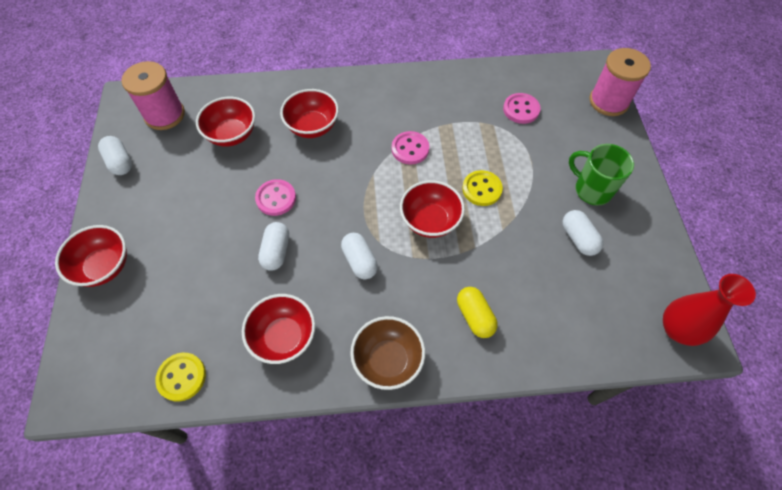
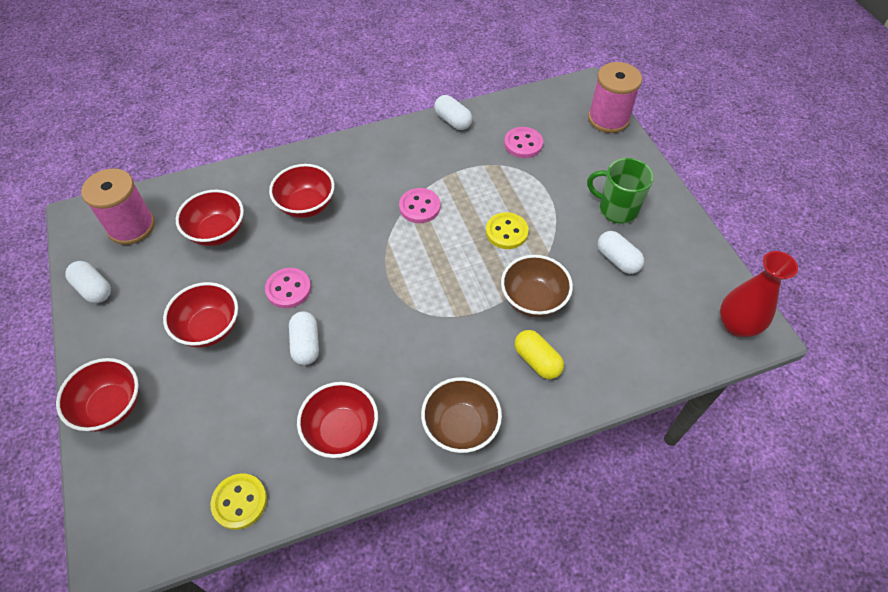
camera: 15 degrees left, 5 degrees down
(360, 261) = (400, 333): white capsule -> white capsule (453, 121)
(430, 221) = (462, 275): red bowl -> red bowl (209, 328)
(488, 258) = (533, 299): none -> brown bowl

